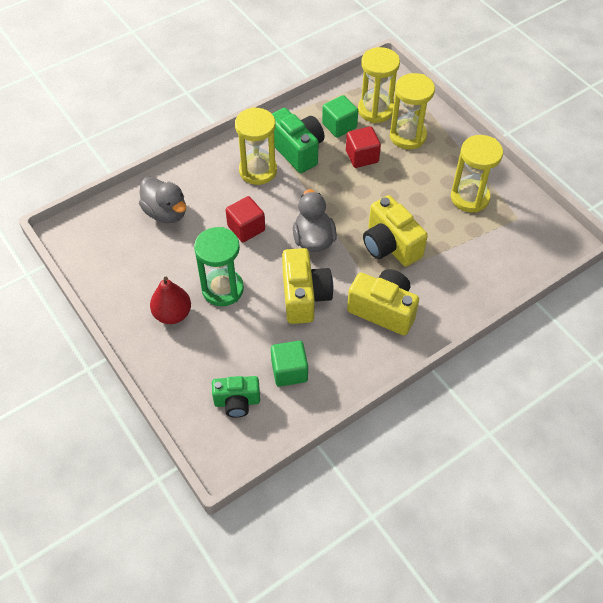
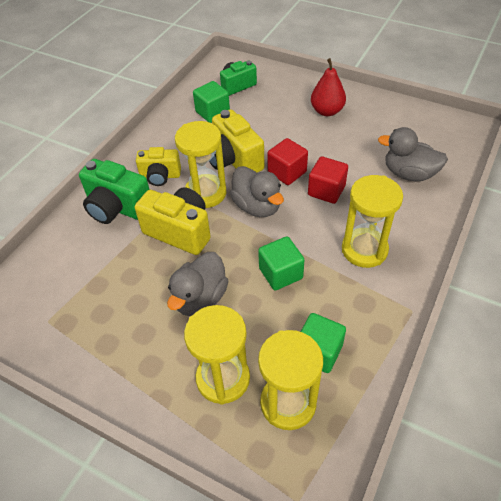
camera: 155 degrees right, 5 degrees down
(222, 289) = (304, 139): green hourglass -> none
(297, 150) = (342, 293): green camera -> green camera (117, 208)
(331, 180) = (280, 273): none -> green cube
(362, 156) = (264, 319): red cube -> red cube (287, 172)
(383, 310) = (160, 176): yellow camera -> yellow camera, size x0.65
(399, 187) = (200, 298): none -> grey duck
(470, 197) = (112, 322): yellow hourglass -> yellow hourglass (205, 193)

